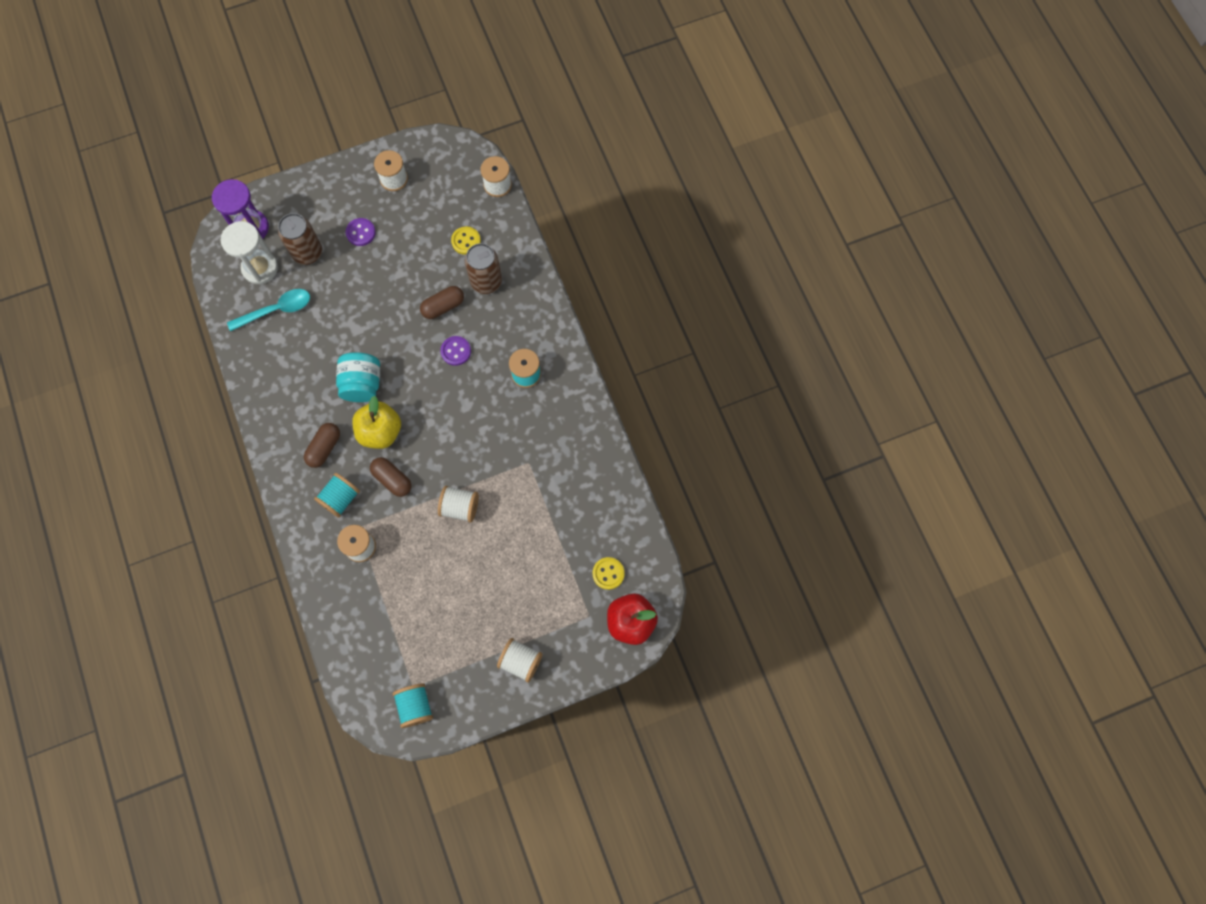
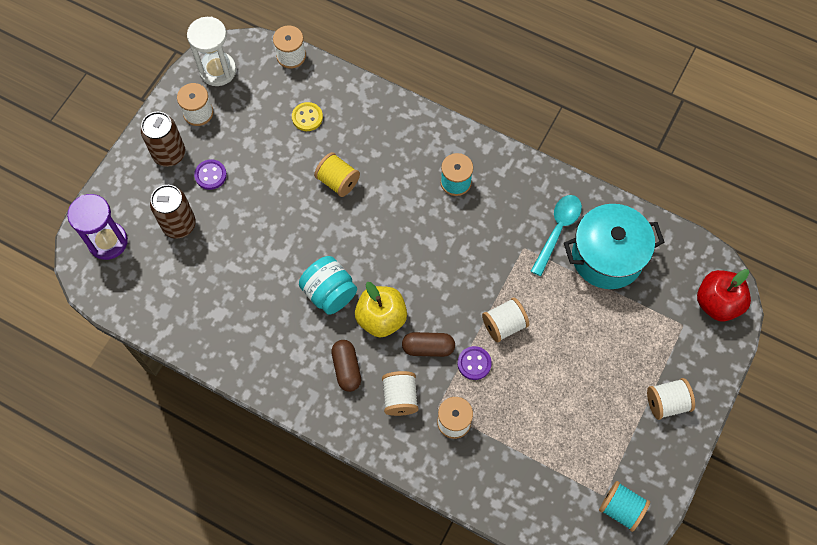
camera: 40 degrees left, 5 degrees down
(260, 268) = (148, 268): white hourglass -> white hourglass (218, 70)
(276, 310) = (196, 291): turquoise spoon -> turquoise spoon (557, 230)
(340, 498) = (400, 397): turquoise spool -> white spool
(443, 306) = (338, 181): brown capsule -> yellow spool
(456, 351) = (382, 208): purple button -> purple button (474, 363)
(486, 282) = (354, 136): brown can -> brown can (169, 154)
(582, 519) = (607, 257): none -> turquoise pot
(608, 573) = (666, 281): yellow button -> none

